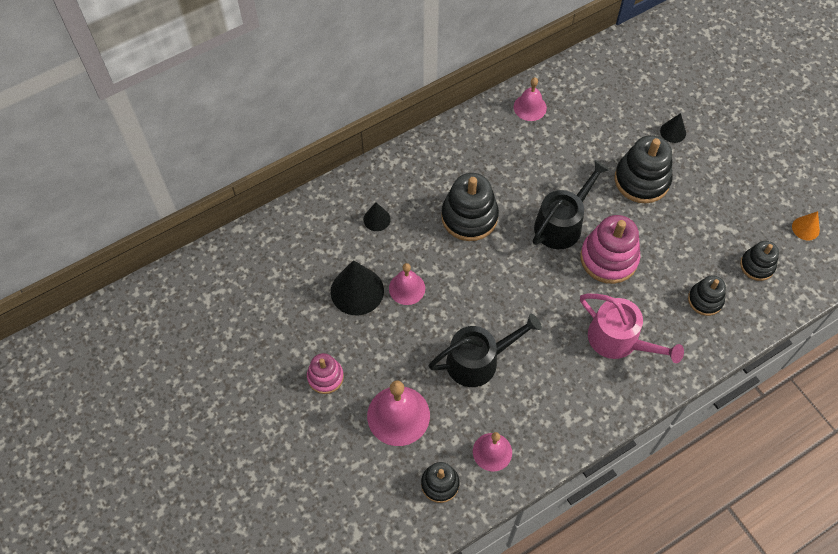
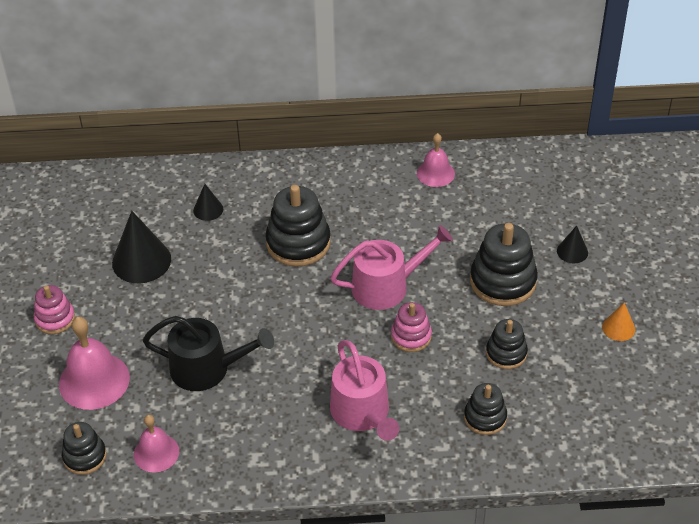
camera: 30 degrees right, 15 degrees down
(407, 288) = (189, 278): pink bell -> none
(562, 224) = (387, 286): black watering can -> pink watering can
(608, 258) = (411, 336): pink stacking toy -> pink stacking toy, size x0.59
(757, 266) = (569, 411): black stacking toy -> black stacking toy (506, 353)
(805, 228) = (654, 399): orange cone -> orange cone (618, 328)

